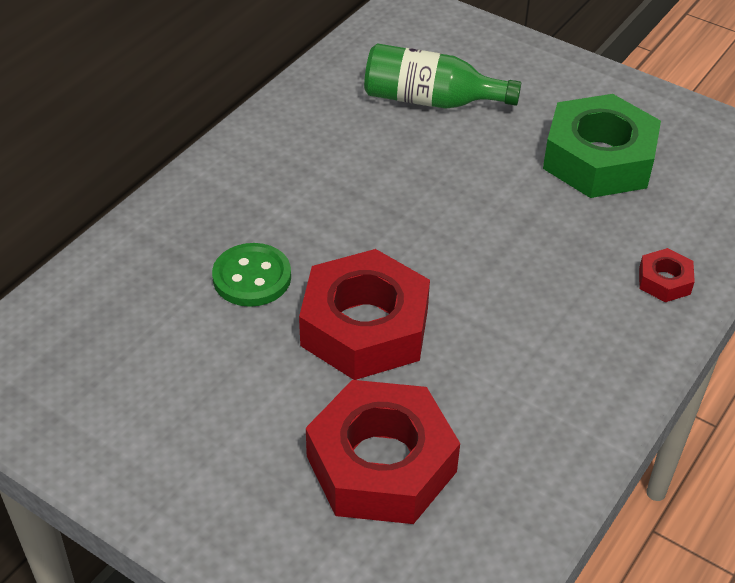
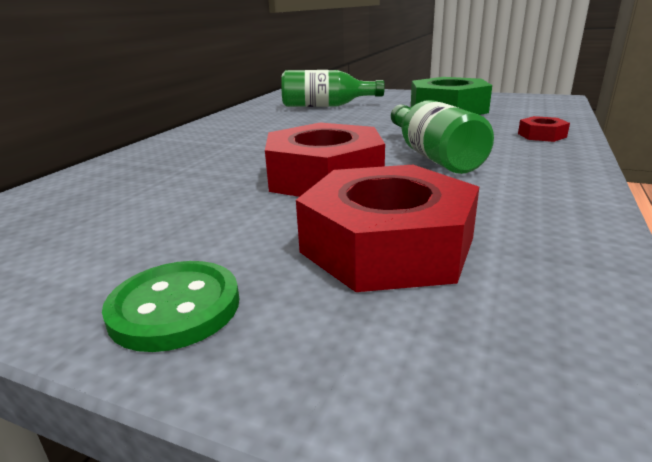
camera: 10 degrees left, 20 degrees down
(252, 277) = (216, 168): green button -> green button (175, 308)
(502, 306) = (433, 156): none -> green bottle

